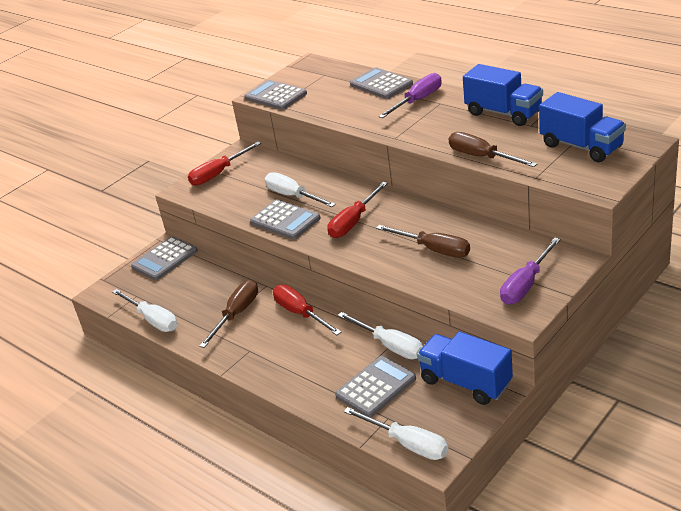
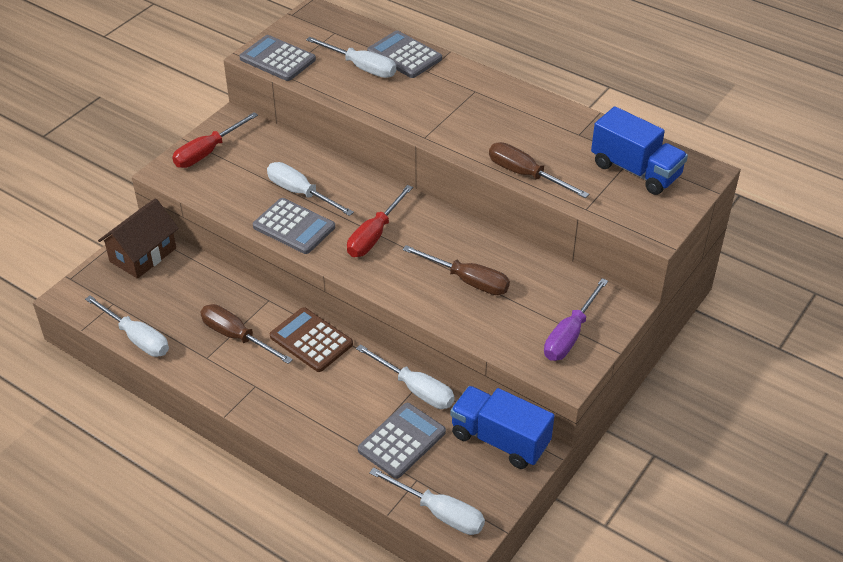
camera: 10 degrees left, 10 degrees up
(164, 259) = (143, 255): grey calculator -> brown house
(236, 314) = (236, 336): brown screwdriver -> brown screwdriver turned 75 degrees counterclockwise
(300, 313) = (311, 340): red screwdriver -> brown calculator
(344, 95) = (361, 67): none -> white screwdriver
(418, 100) = (449, 84): purple screwdriver -> none
(503, 113) = (548, 114): blue truck -> none

